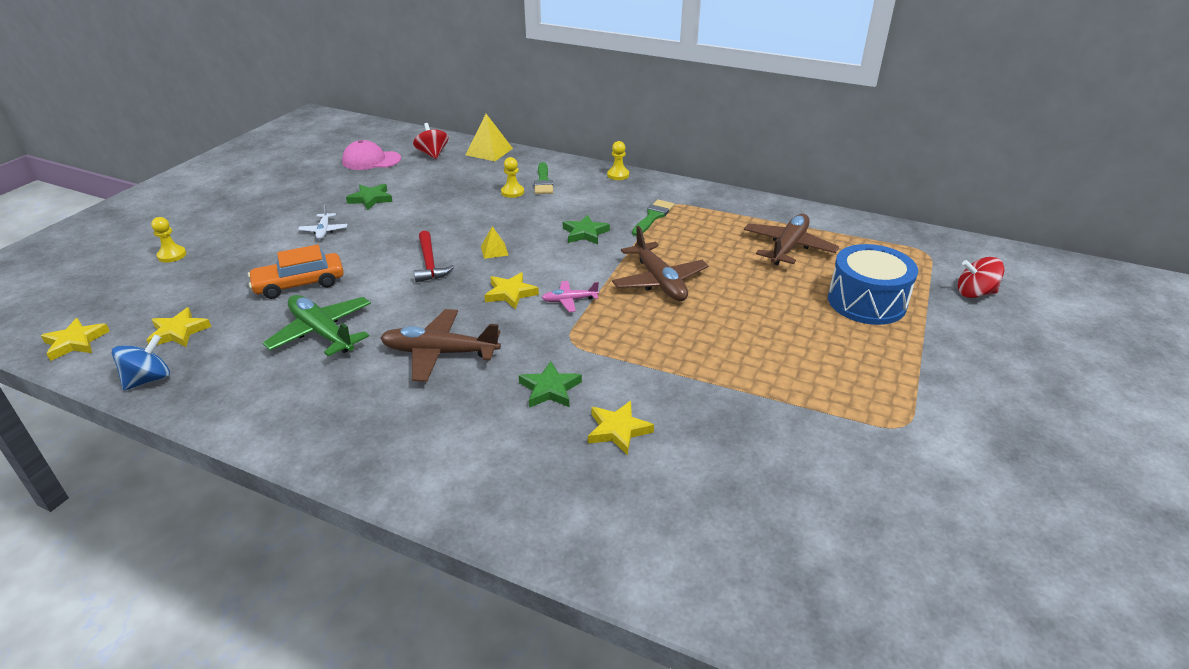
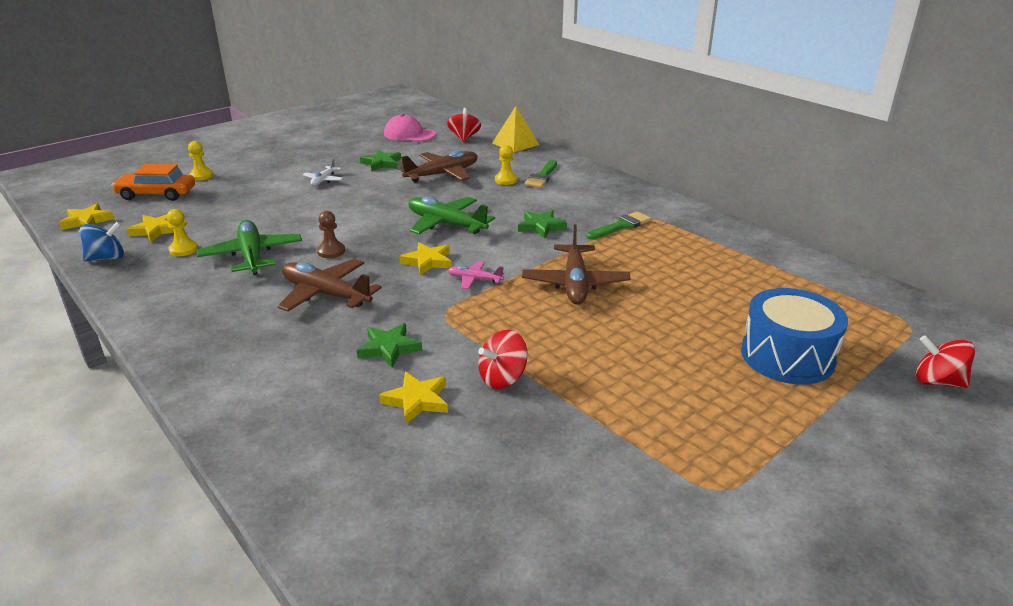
camera: 25 degrees right, 5 degrees down
(299, 284) = (269, 215): orange car -> orange car (157, 194)
(404, 307) = (331, 251): none -> brown pawn
(429, 264) = (382, 222): red hammer -> none
(494, 250) = (446, 224): yellow pyramid -> green plane
(618, 175) = (619, 184): yellow pawn -> yellow pawn (183, 249)
(672, 386) = (502, 378): none -> red spinning top
(788, 247) = (742, 283): brown plane -> brown plane (443, 174)

